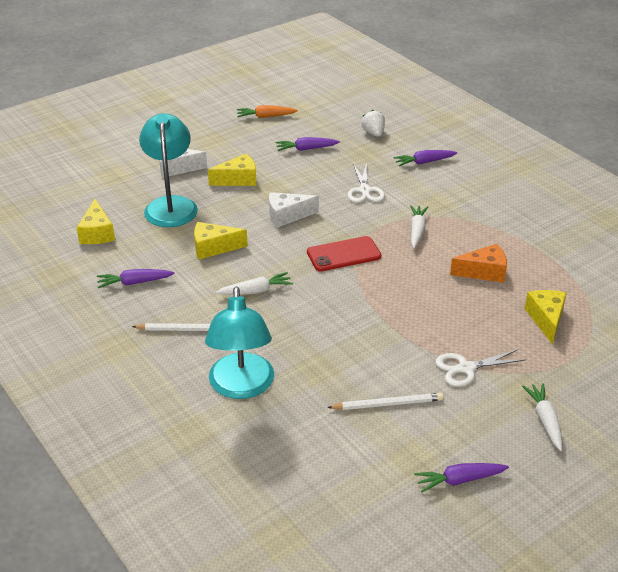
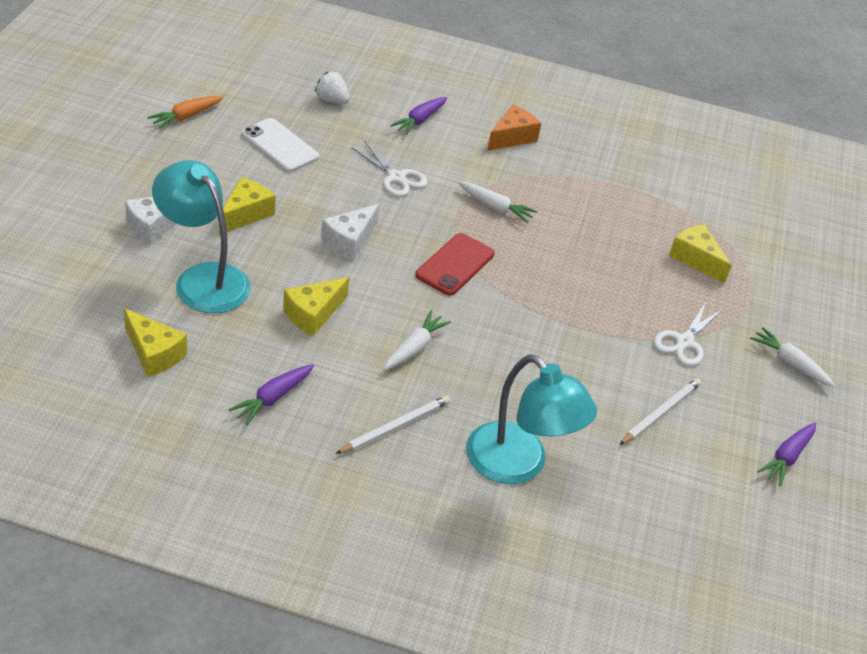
camera: 45 degrees left, 5 degrees up
(306, 149) = (279, 146): purple carrot -> white phone
(417, 231) = (495, 207): white carrot -> white carrot turned 150 degrees clockwise
(484, 272) = (599, 230): orange cheese -> orange cheese (512, 137)

